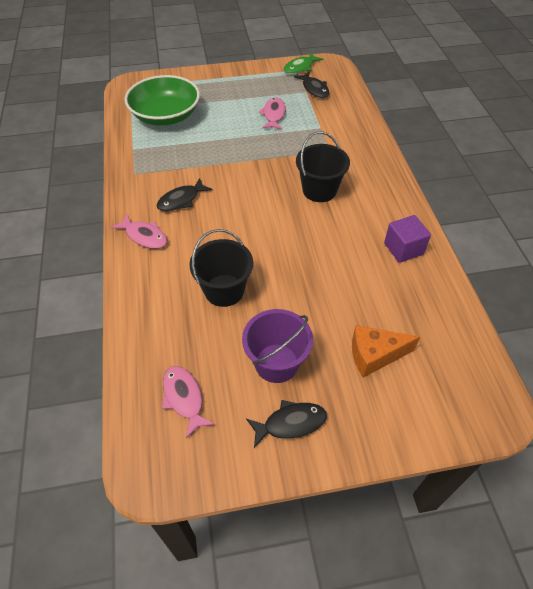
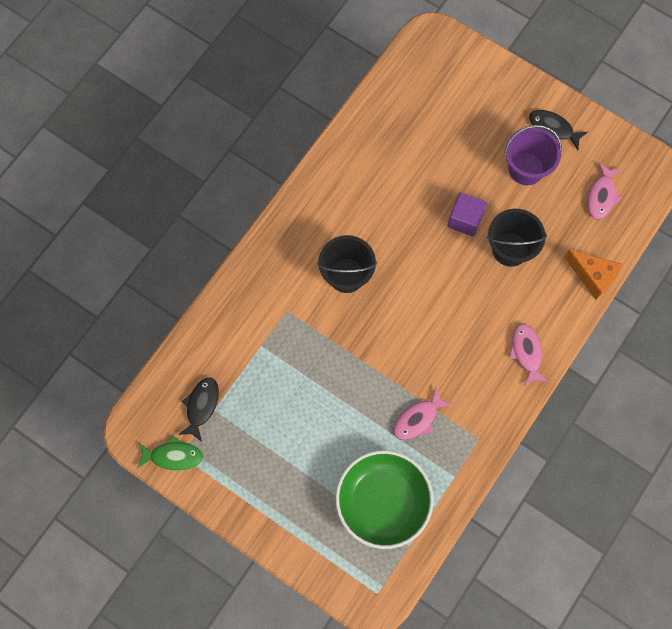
camera: 135 degrees left, 20 degrees up
(181, 200) = (466, 367): black fish -> none
(273, 115) = (282, 404): pink fish -> pink fish (418, 419)
(374, 355) = (462, 121): orange cheese -> orange cheese (593, 276)
(403, 249) = (351, 169): purple cube -> purple cube (465, 220)

